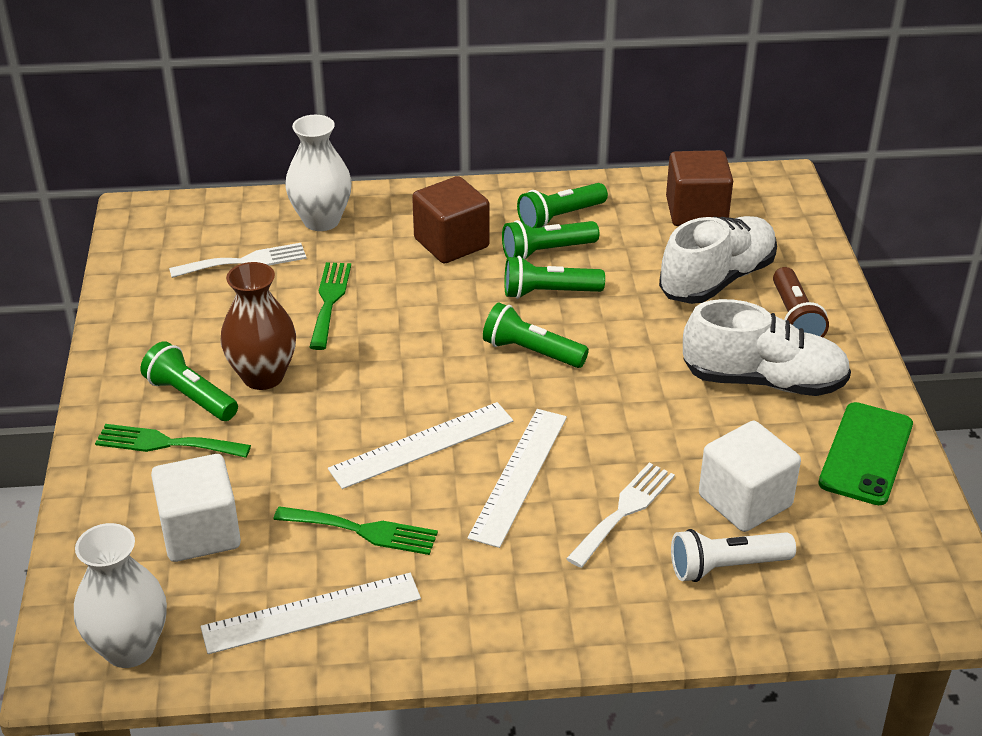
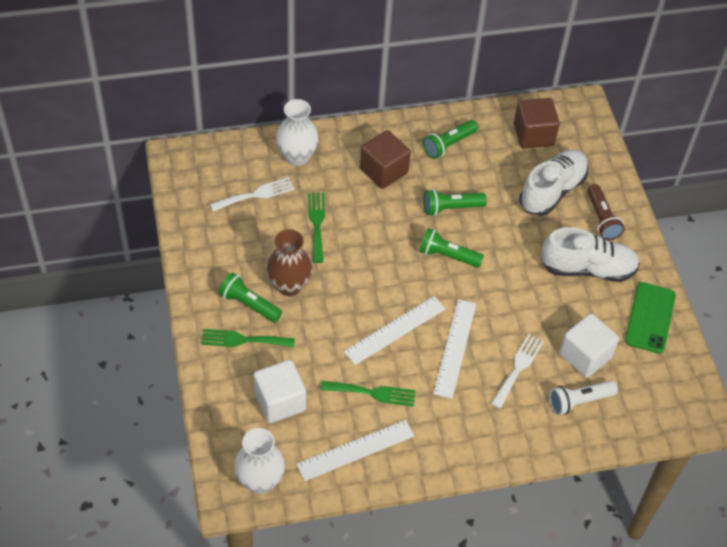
camera: 10 degrees left, 15 degrees up
(546, 251) = (444, 174): green flashlight -> none

